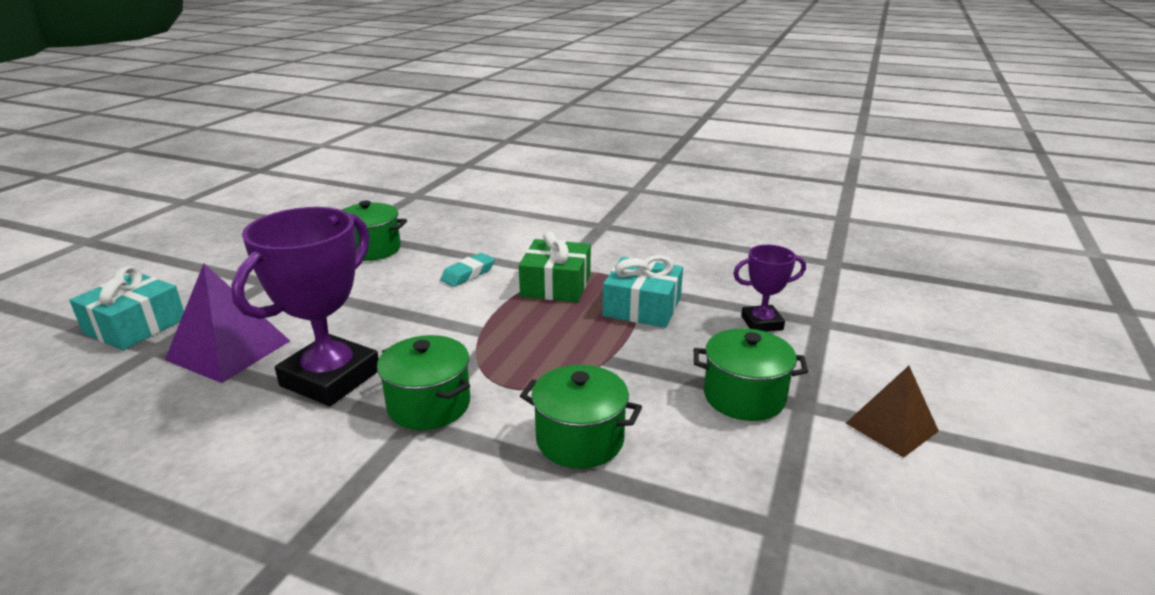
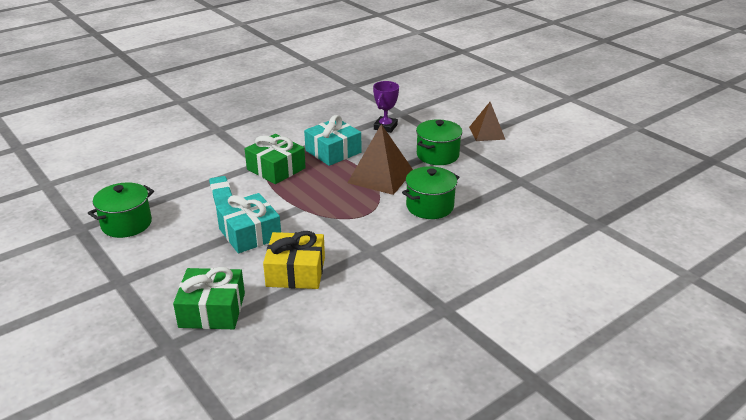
camera: 60 degrees left, 5 degrees up
(135, 326) = (116, 355): turquoise gift -> turquoise gift (250, 233)
(228, 350) = (212, 310): purple pyramid -> green gift
(330, 378) = (296, 272): purple trophy -> yellow gift
(429, 405) = (359, 242): green pot -> none
(620, 365) = (380, 176): none -> brown pyramid

